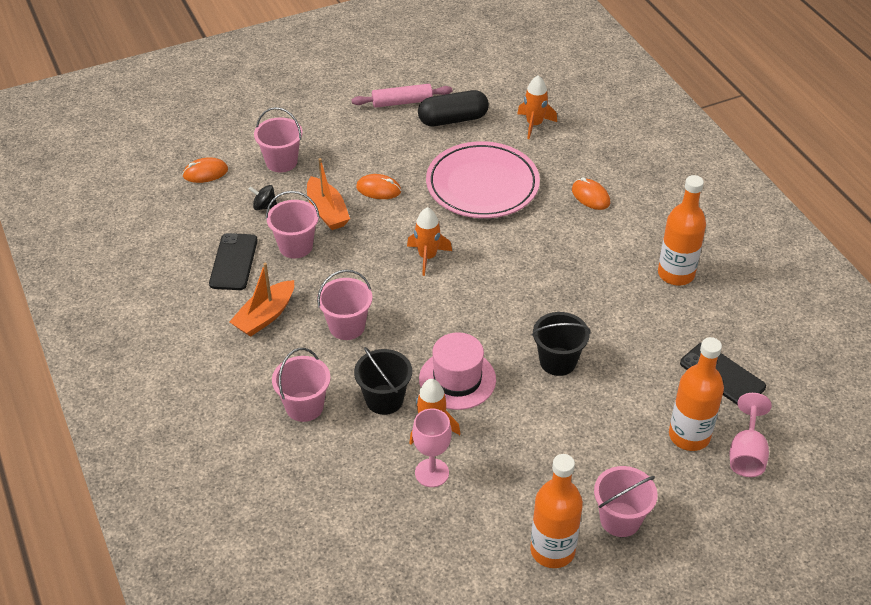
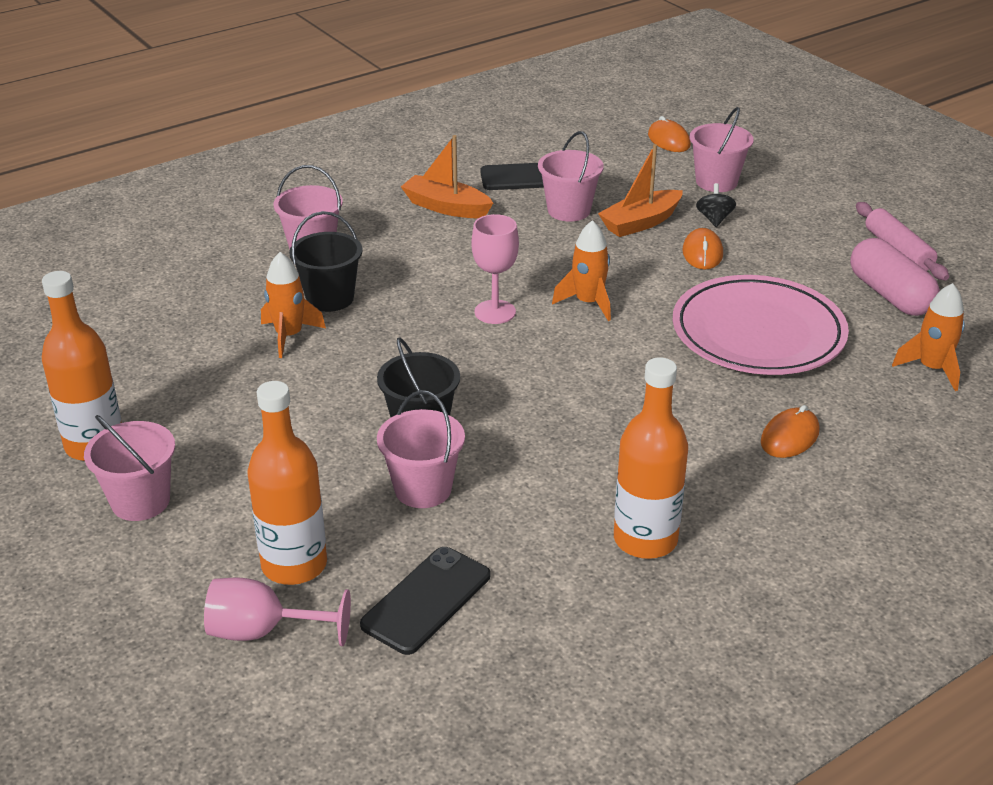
camera: 80 degrees right, 10 degrees down
(264, 206) = (629, 182): black spinning top -> black spinning top (714, 219)
(347, 326) = (444, 260): pink bucket -> pink bucket (423, 489)
(432, 473) = (218, 343): pink goblet -> pink goblet (495, 312)
(453, 119) = (890, 295): black capsule -> pink capsule
(457, 379) = (372, 347): pink hat -> none

